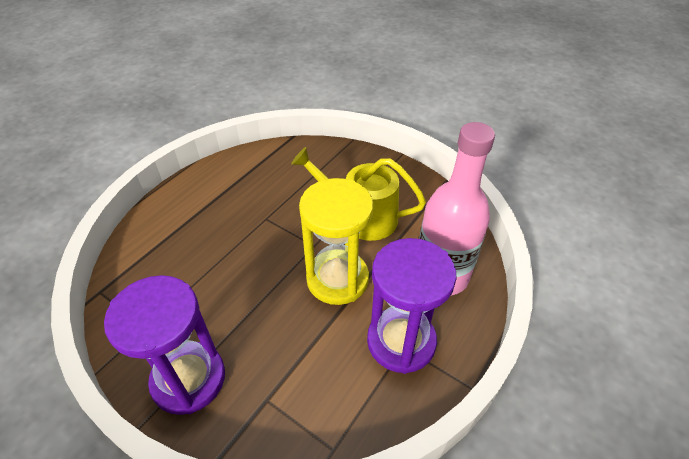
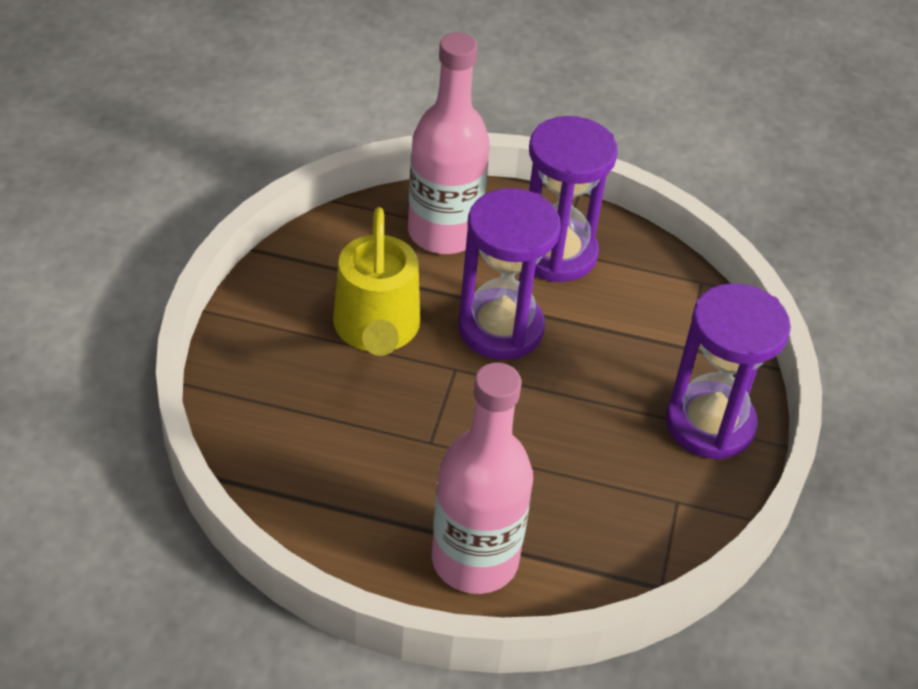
camera: 115 degrees left, 0 degrees up
(180, 214) = (475, 560): none -> pink bottle
(337, 279) = (500, 328): yellow hourglass -> purple hourglass

